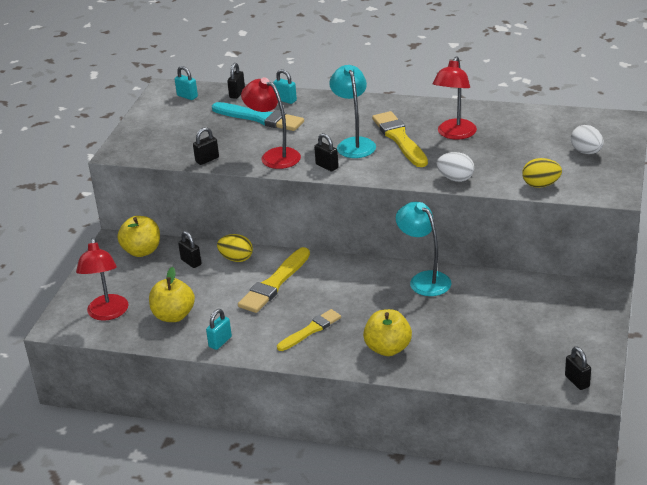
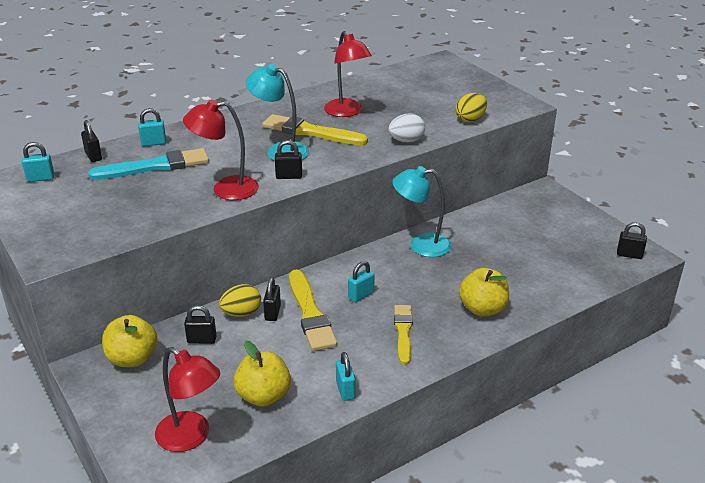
camera: 50 degrees left, 0 degrees up
(207, 160) = (164, 221): black padlock -> black padlock (272, 313)
(324, 290) = (361, 295): none -> turquoise padlock
(586, 152) = (458, 87): white egg -> none

